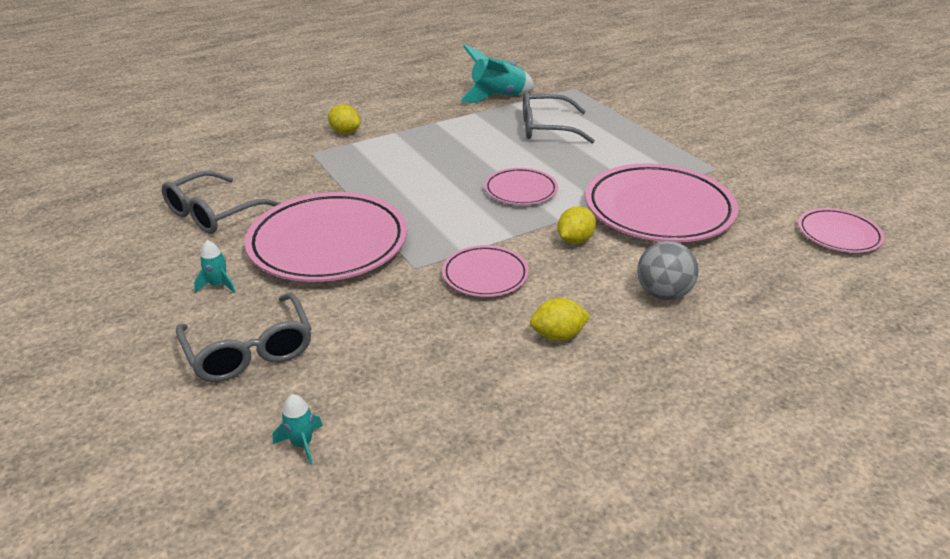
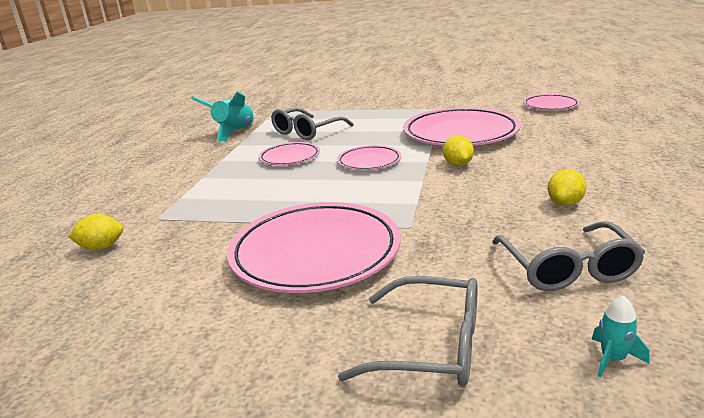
camera: 45 degrees left, 10 degrees down
(213, 213) = (157, 299): grey glasses -> grey glasses (567, 269)
(218, 285) = (292, 333): turquoise rocket -> none
(345, 132) = (157, 195): yellow lemon -> yellow lemon (101, 247)
(485, 275) = (458, 205): pink plate -> pink plate (290, 157)
(663, 294) = (554, 160): grey ball -> none

